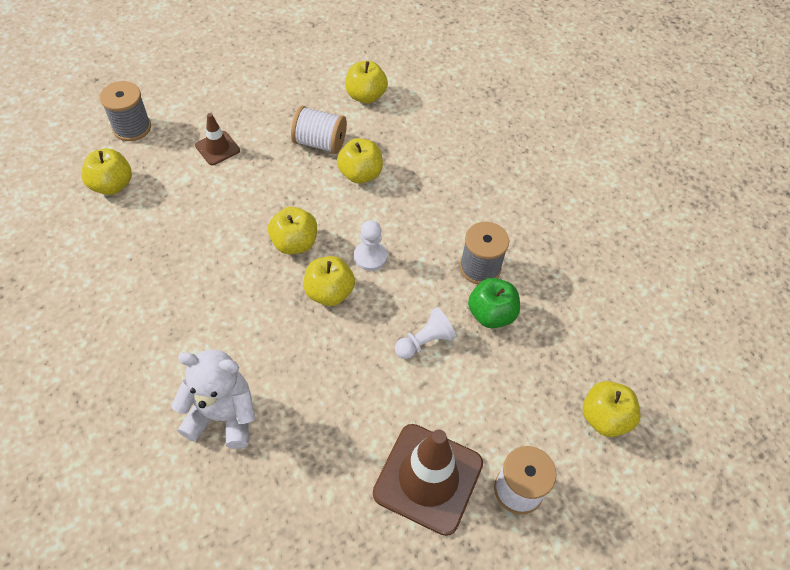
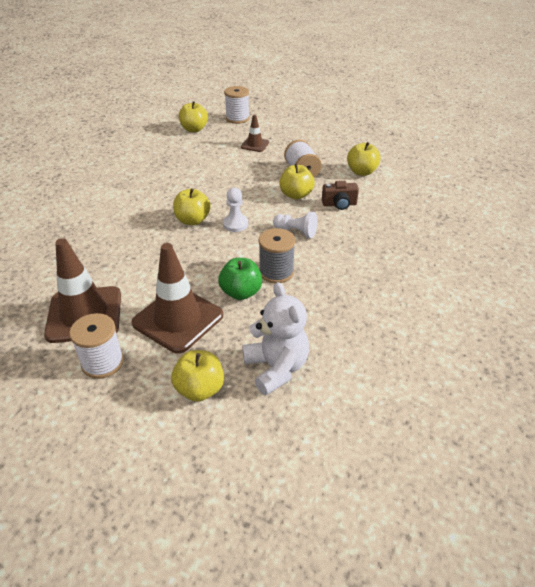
camera: 60 degrees right, 15 degrees down
(132, 128) = (237, 118): grey spool -> white spool
(222, 416) = (76, 220): white teddy bear -> white teddy bear (276, 368)
(294, 243) = (216, 194): yellow apple -> none
(408, 150) = (339, 204): none -> brown camera
(424, 342) = (190, 271): white pawn -> white pawn (296, 232)
(495, 390) = (178, 319): none -> brown traffic cone

